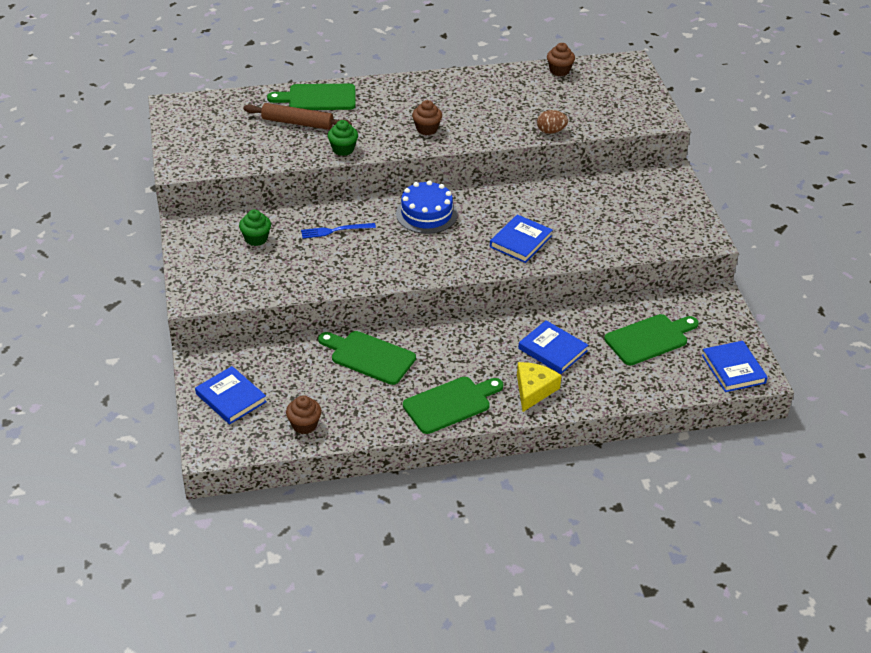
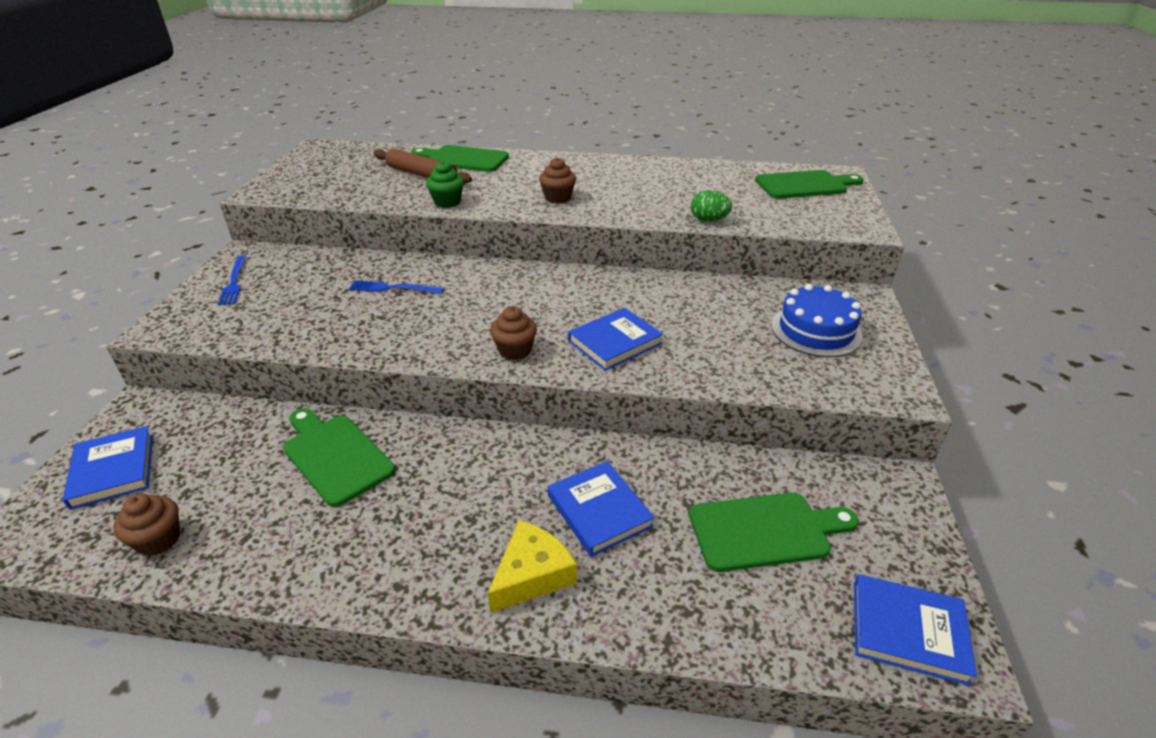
camera: 20 degrees right, 5 degrees down
(206, 250) = (234, 282): none -> blue fork
(256, 239) = (298, 281): green cupcake -> none
(426, 214) = (515, 290): blue cake -> blue cake (816, 330)
(450, 404) = (388, 563): green cutting board -> green cutting board (804, 185)
(551, 131) = (709, 220): brown egg -> green egg
(559, 71) = (749, 170): brown cupcake -> brown cupcake (515, 350)
(733, 369) = (908, 631): blue book -> blue book turned 75 degrees counterclockwise

